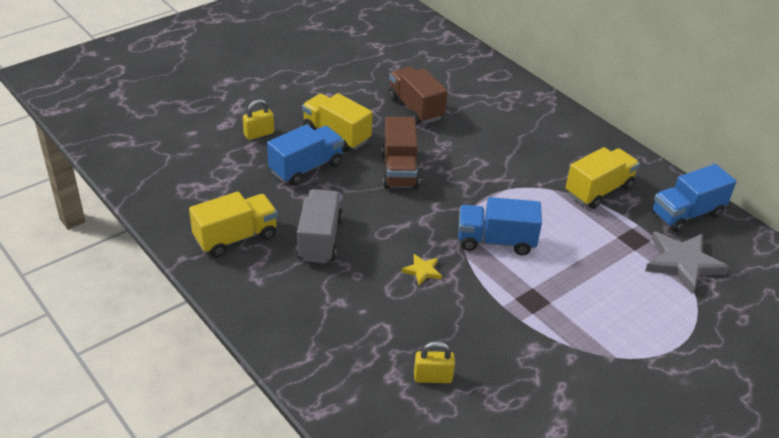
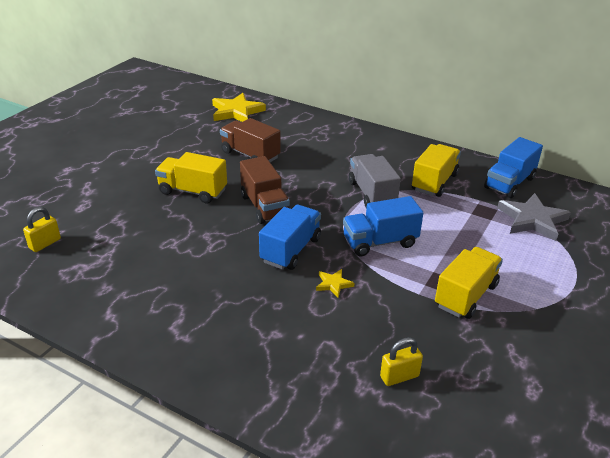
camera: 20 degrees left, 5 degrees down
(236, 237) = (142, 304): yellow truck -> yellow truck (465, 295)
(259, 134) = (119, 207): yellow padlock -> yellow padlock (45, 244)
(306, 168) = (179, 225): blue truck -> blue truck (291, 250)
(319, 239) = (225, 283): grey truck -> grey truck (371, 194)
(428, 52) = (236, 112): none -> yellow star

